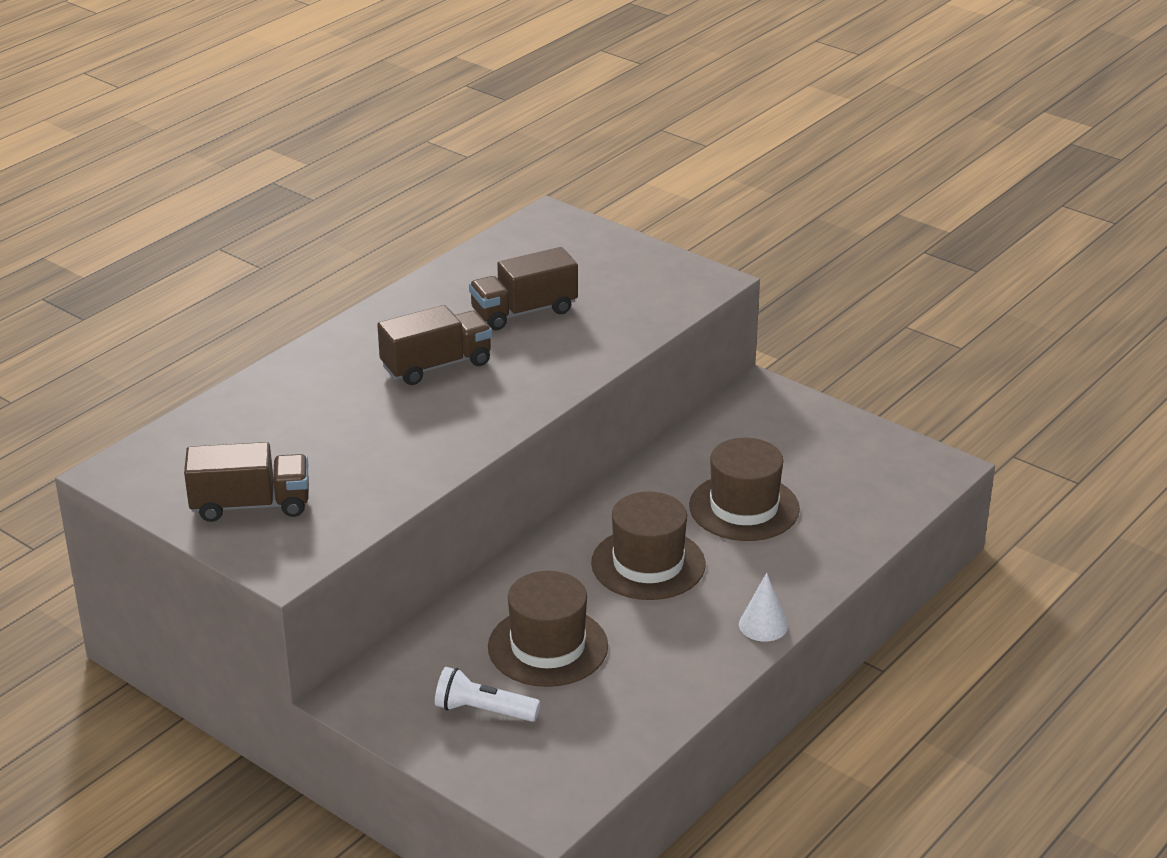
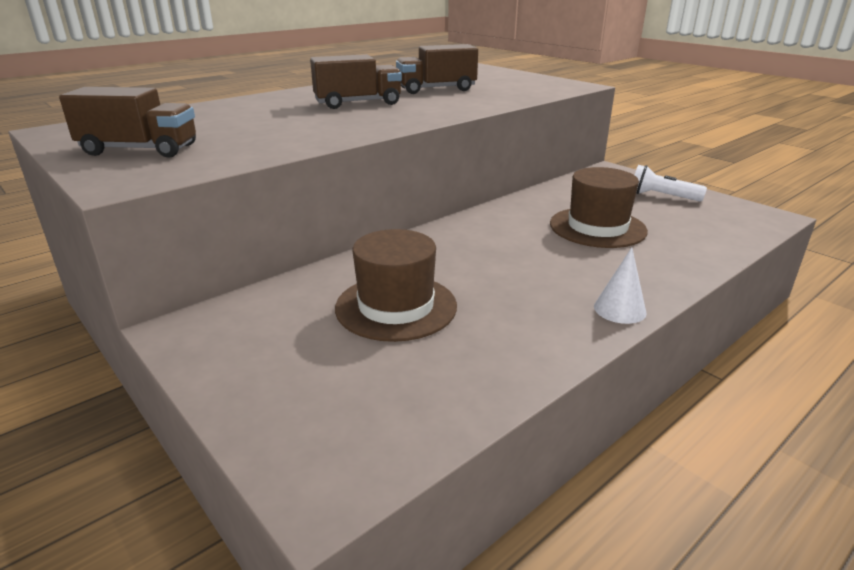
camera: 10 degrees right, 5 degrees down
(483, 711) = (304, 356): white flashlight -> white flashlight (661, 196)
(648, 564) = (508, 255): brown hat -> none

